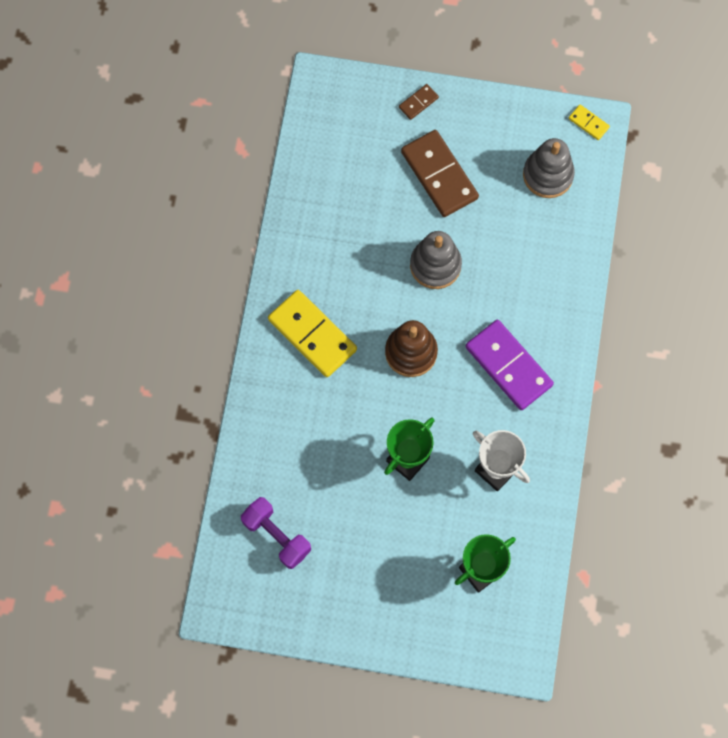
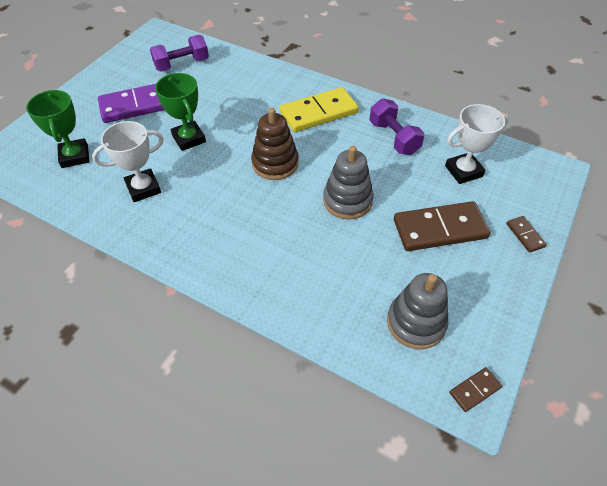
camera: 110 degrees right, 20 degrees down
(326, 244) = (393, 138): none -> purple dumbbell
(353, 166) = (463, 171): none -> white trophy
(508, 366) = (227, 224): purple domino -> purple domino (137, 105)
(588, 123) = (475, 390): yellow domino -> brown domino

